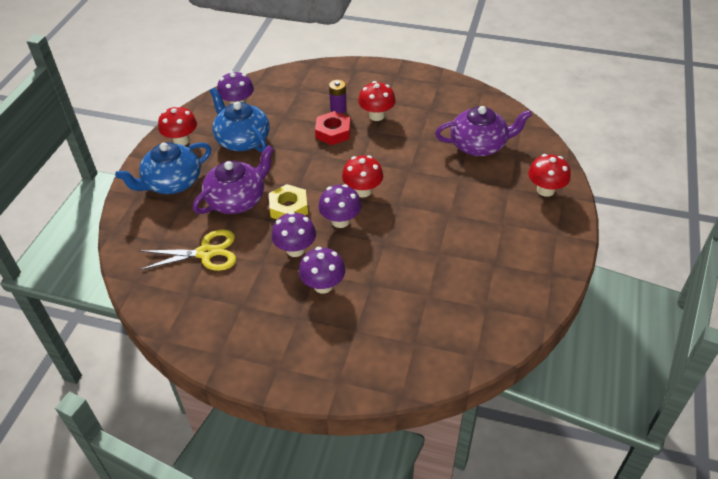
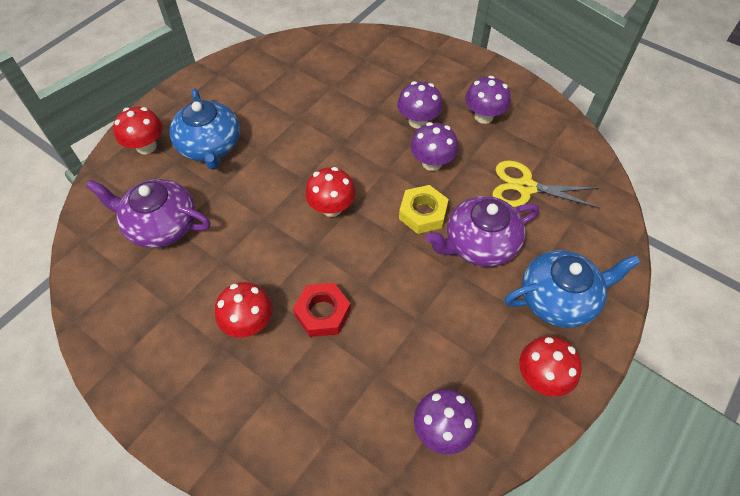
camera: 160 degrees left, 10 degrees up
(242, 140) = (452, 345): blue teapot -> blue teapot (210, 146)
(338, 109) = (294, 358): purple battery -> none
(340, 221) = (373, 179): purple mushroom -> purple mushroom (483, 116)

